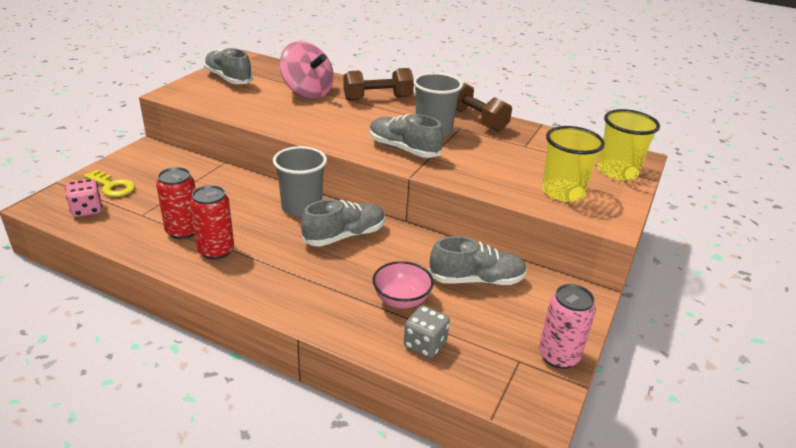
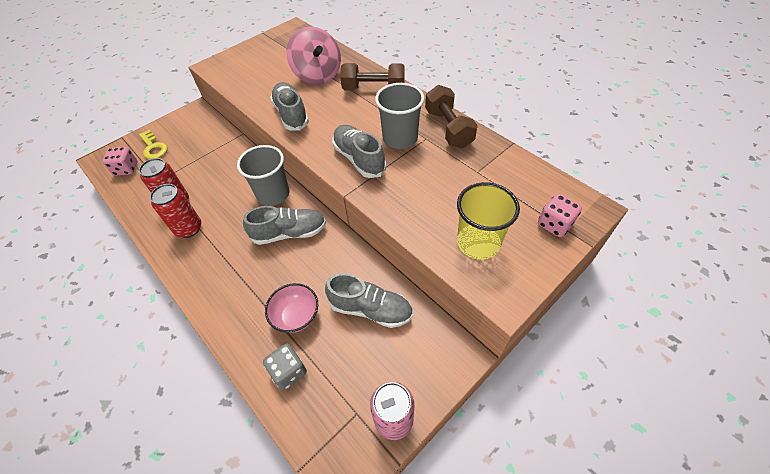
camera: 25 degrees right, 20 degrees up
(228, 79) = (264, 52): grey shoe -> grey shoe (291, 114)
(617, 171) = (554, 224): yellow cup -> pink dice

